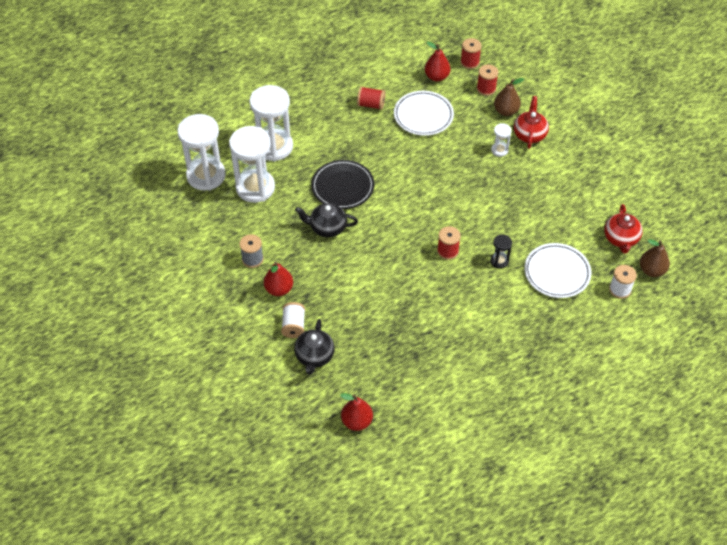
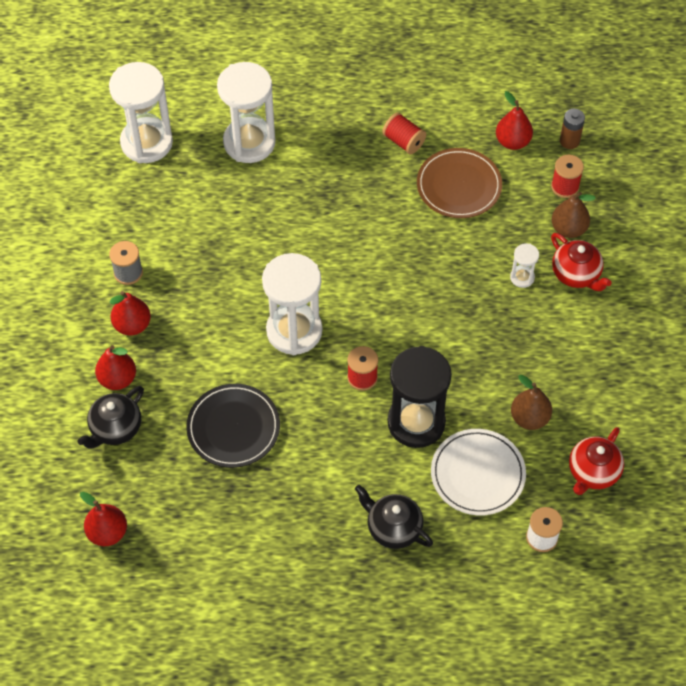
camera: 30 degrees right, 5 degrees up
(255, 187) = (192, 185): white hourglass -> white hourglass (294, 331)
(293, 326) = (117, 379): white spool -> red pear
(327, 228) = (240, 276): black teapot -> black teapot (393, 527)
(342, 186) = (295, 232): black plate -> black plate (233, 427)
(423, 115) = (459, 185): white plate -> brown plate
(469, 62) = (569, 141): red spool -> brown battery
(499, 261) = (416, 422): black hourglass -> black hourglass, size x2.24
(529, 134) = (576, 274): red teapot -> red teapot turned 105 degrees clockwise
(651, 270) = (602, 534): brown pear -> brown pear (529, 418)

